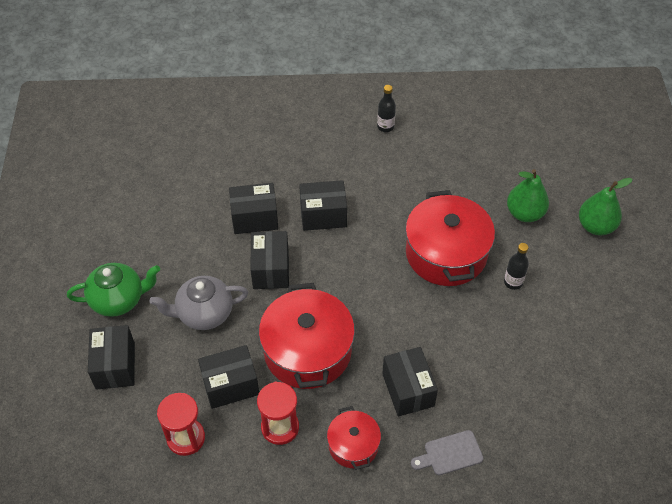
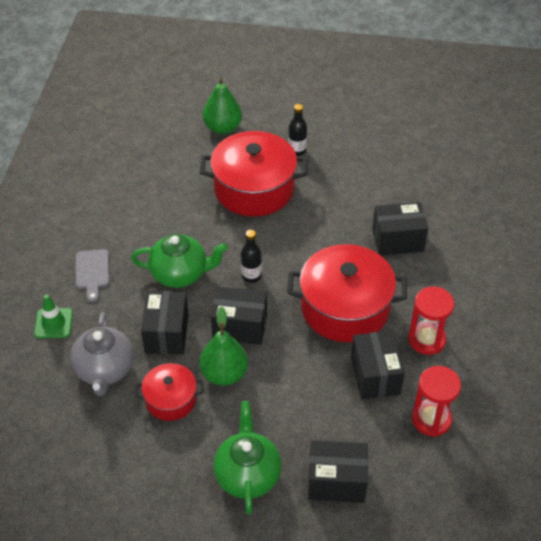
camera: 80 degrees left, 5 degrees down
(204, 313) = (283, 392): grey teapot -> grey teapot (105, 370)
(253, 142) = (53, 323): none -> green traffic cone
(323, 215) = (180, 274): black box -> green teapot
(353, 445) = (450, 287): red pot -> red pot (171, 399)
(385, 127) = (77, 206): black bottle -> black bottle (251, 276)
(450, 454) = (463, 223): grey cutting board -> grey cutting board (92, 272)
(595, 226) = (250, 88): green pear -> green pear (224, 374)

